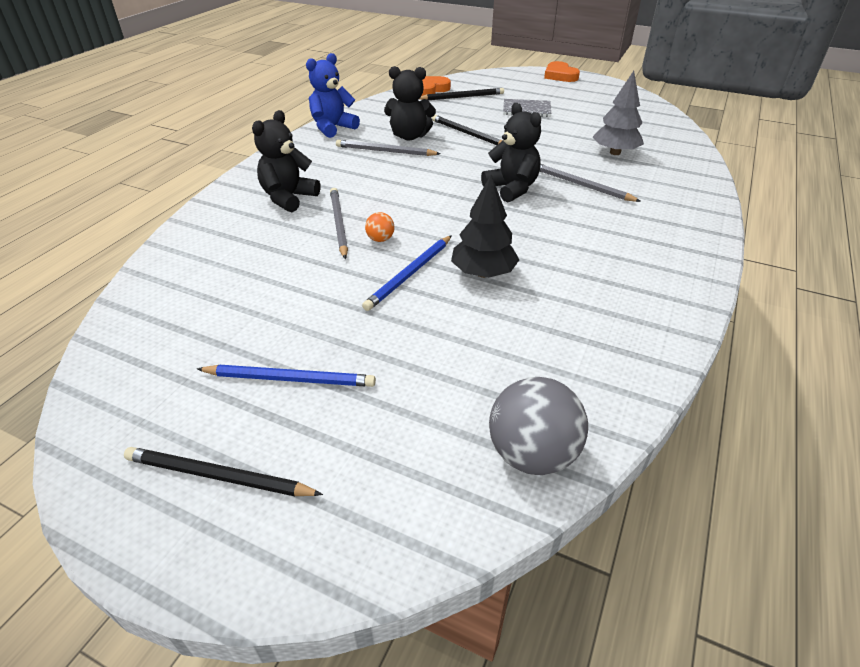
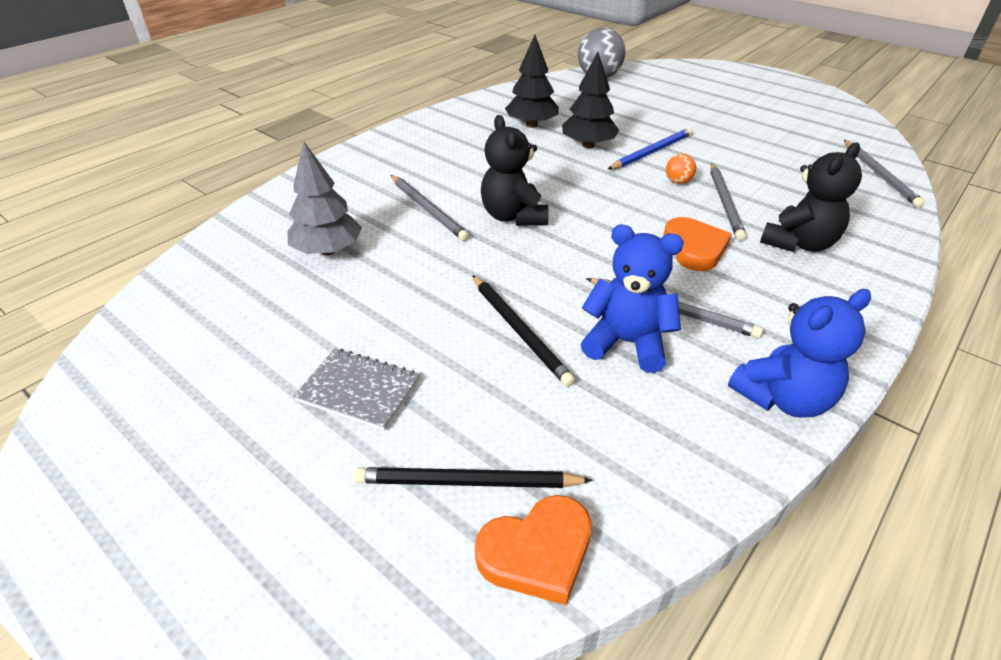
camera: 165 degrees left, 0 degrees up
(161, 280) = (879, 175): none -> grey pencil
(218, 476) = (758, 87): black pencil -> none
(290, 379) = (734, 111): blue pencil -> none
(409, 136) = (626, 343): black teddy bear -> blue teddy bear
(560, 75) = (110, 565): orange heart -> orange heart (694, 248)
(567, 296) = (531, 125): none -> black tree

